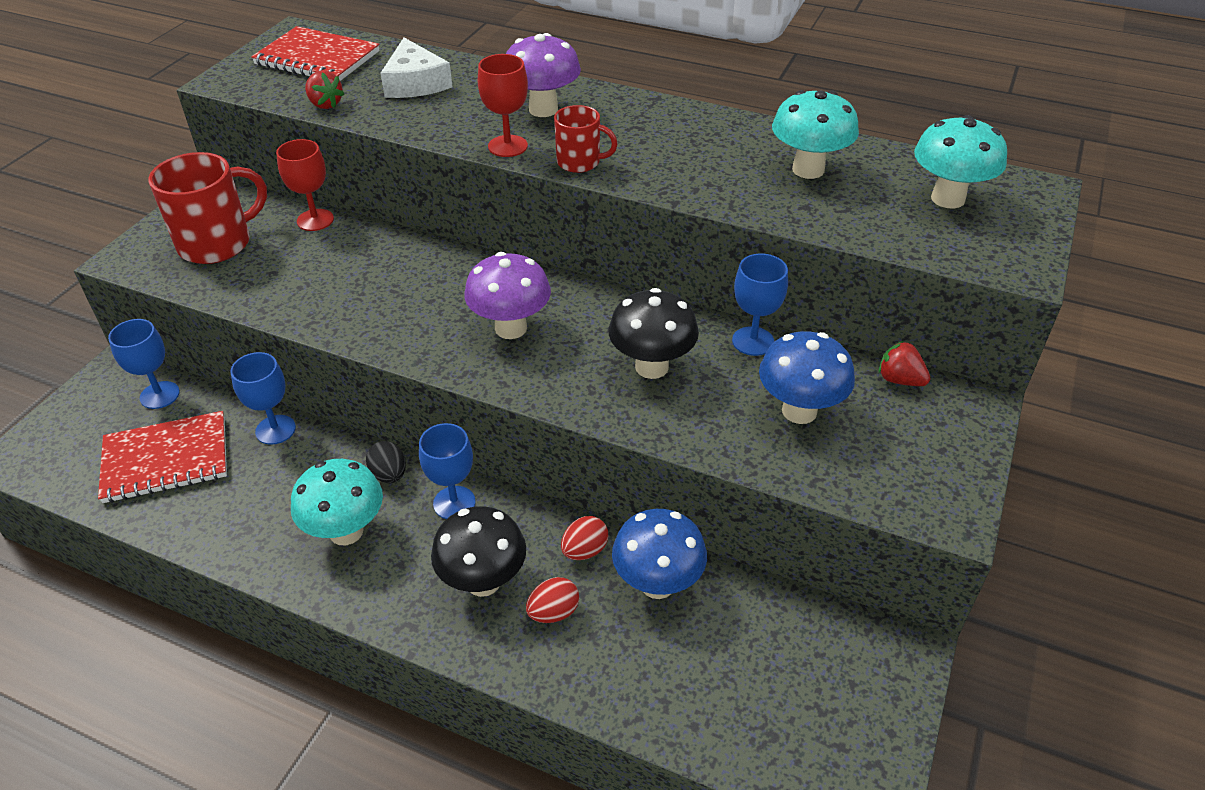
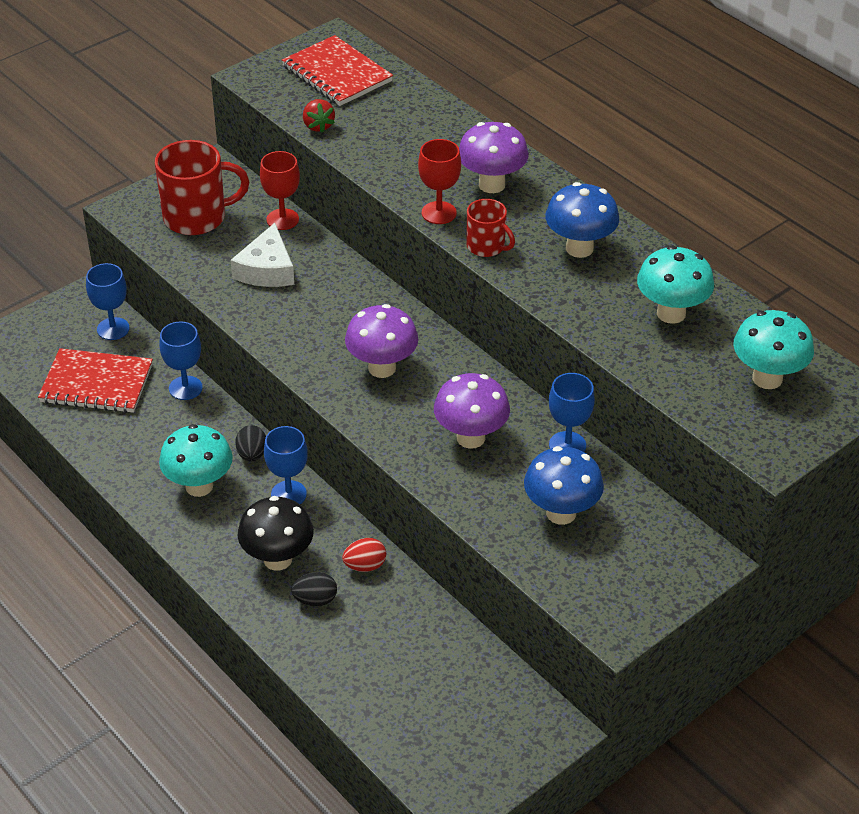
camera: 25 degrees right, 0 degrees up
(415, 83) = (402, 125): white cheese -> white cheese (266, 269)
(553, 612) = (315, 600): red egg -> black egg
(651, 367) = (470, 438): black mushroom -> purple mushroom
(657, 584) = (404, 610): blue mushroom -> blue mushroom (579, 248)
(899, 380) = (663, 518): red strawberry -> none

